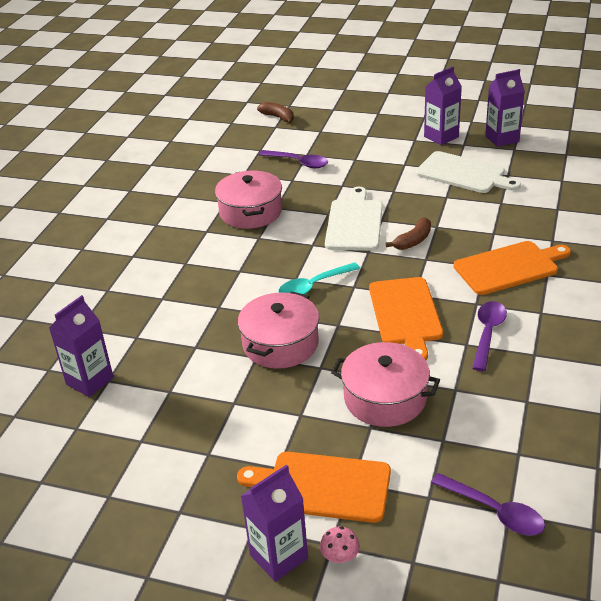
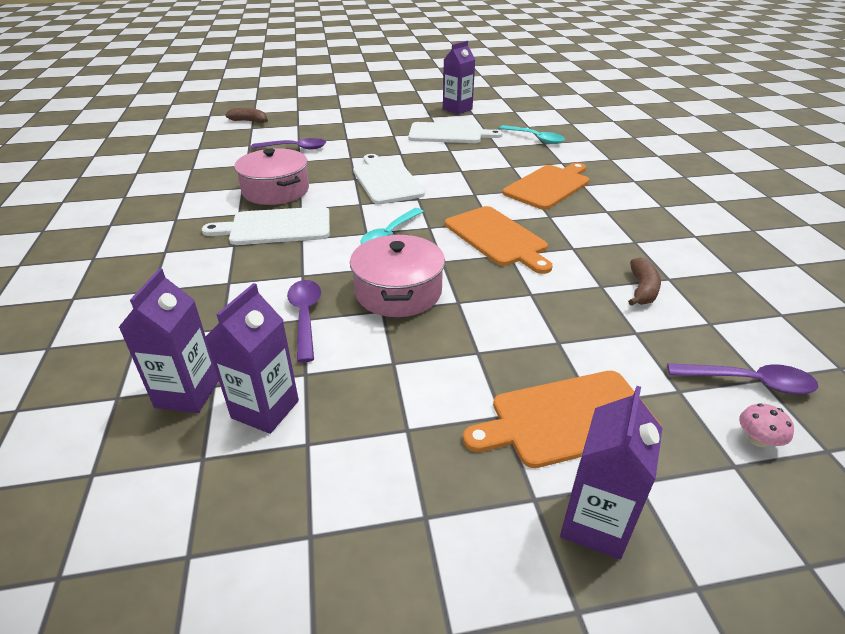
camera: 30 degrees left, 0 degrees up
(227, 253) = (276, 227): none -> white cutting board
(340, 556) = (659, 492): pink mushroom -> pink mushroom (758, 440)
(385, 398) = (547, 311): pink pot -> none
(413, 241) = (451, 183): brown banana -> brown banana (642, 290)
(441, 137) = (407, 114): purple carton -> purple carton (265, 409)
(488, 333) = (582, 235): purple spoon -> purple spoon (305, 316)
(554, 200) = (535, 138): none -> turquoise spoon

